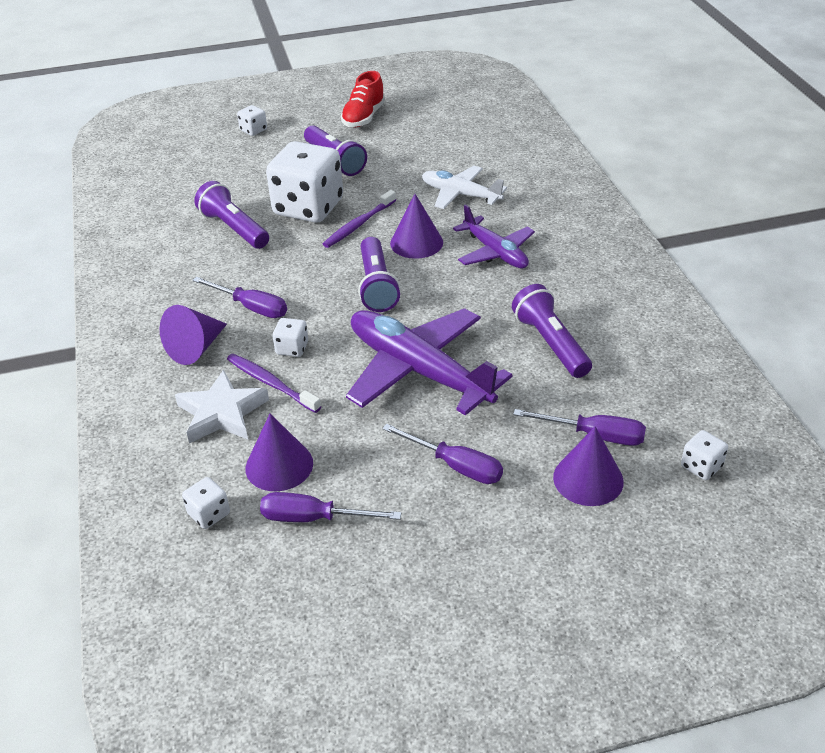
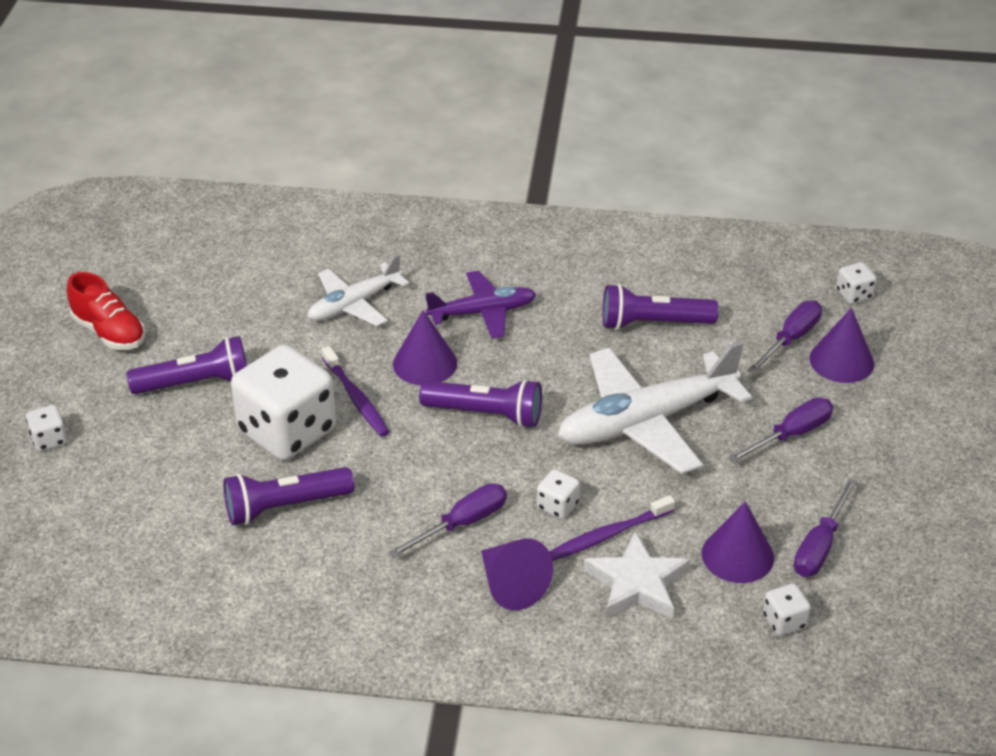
camera: 70 degrees left, 0 degrees up
(418, 371) = (646, 422): purple plane -> white plane

